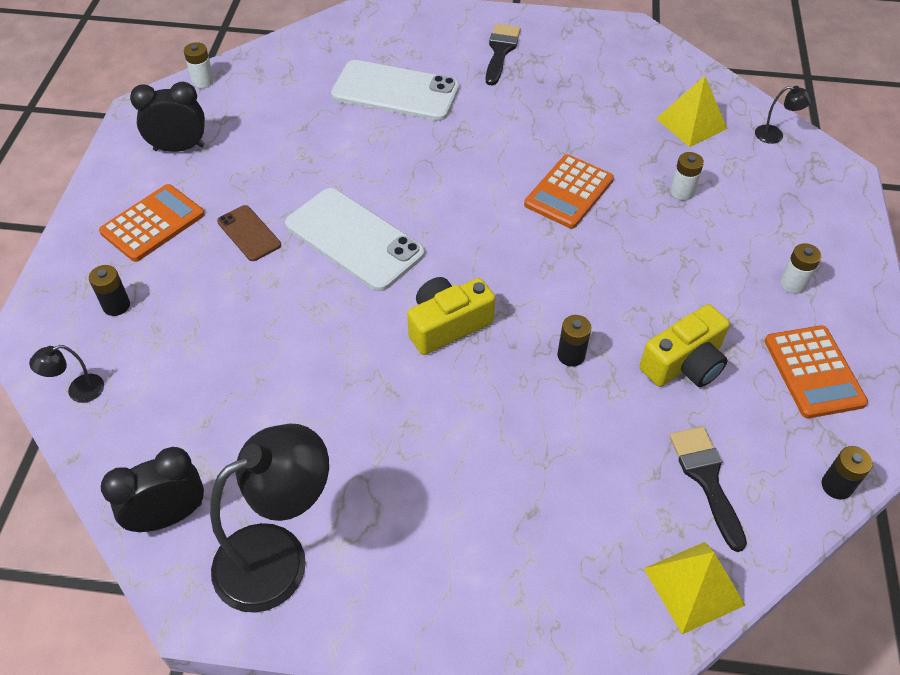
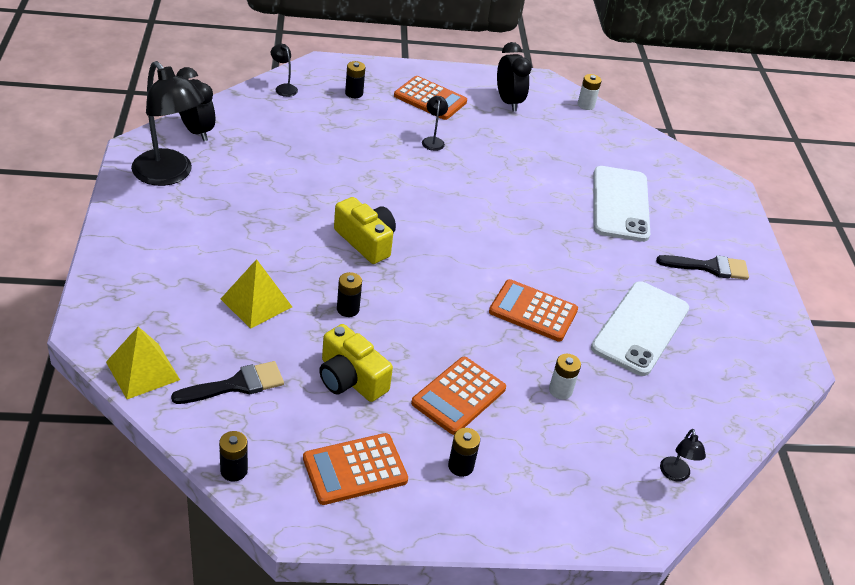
camera: 75 degrees right, 10 degrees down
(249, 233) = (433, 141): brown phone -> black lamp
(354, 239) = (441, 190): white phone -> white phone (640, 328)
(691, 123) = (665, 404): yellow pyramid -> yellow pyramid (256, 303)
(699, 272) = (459, 396): none -> orange calculator
(793, 284) = (460, 466): white battery -> black battery

